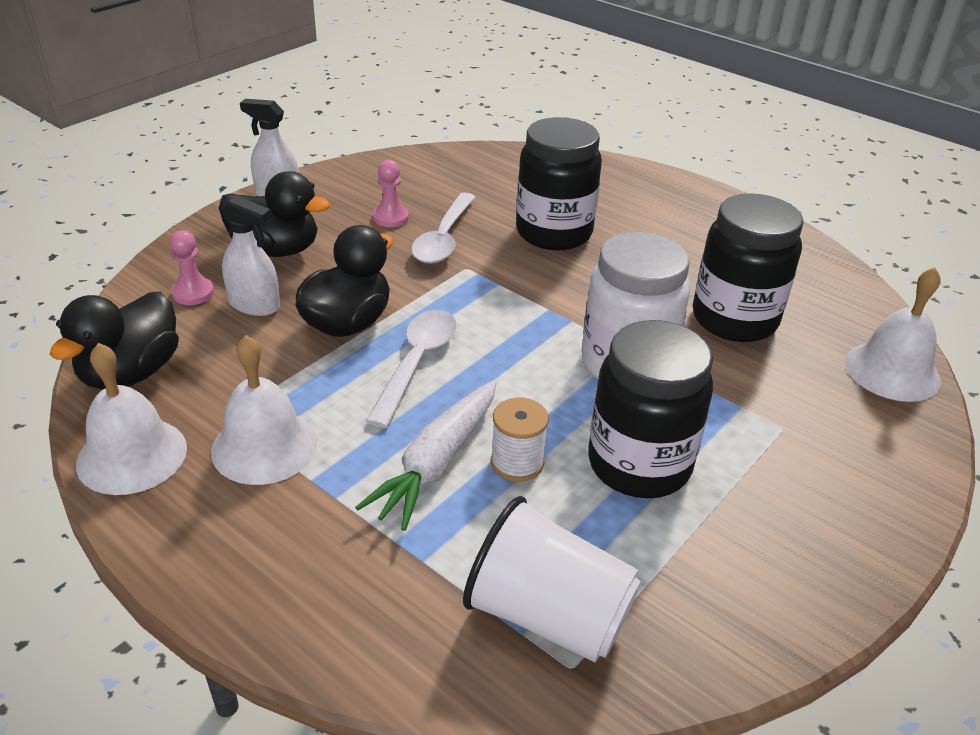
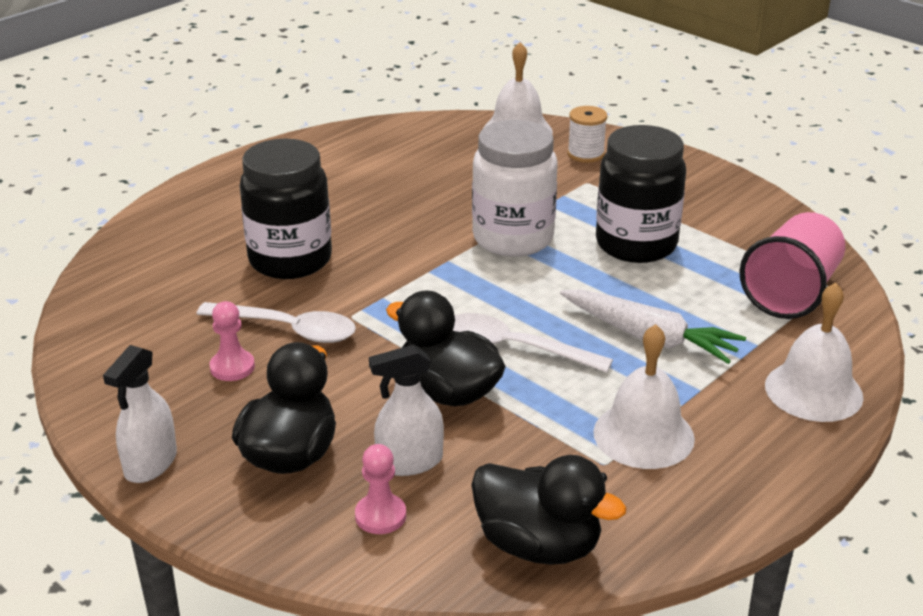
camera: 85 degrees left, 5 degrees down
(132, 455) = (669, 522): white bell -> white bell (813, 391)
(254, 305) = (409, 462): white spray bottle -> white spray bottle turned 135 degrees counterclockwise
(517, 463) = (643, 298): white spool -> white spool (585, 154)
(548, 615) = (791, 292): white cup -> pink cup
(734, 319) = (449, 183): black jar -> none

